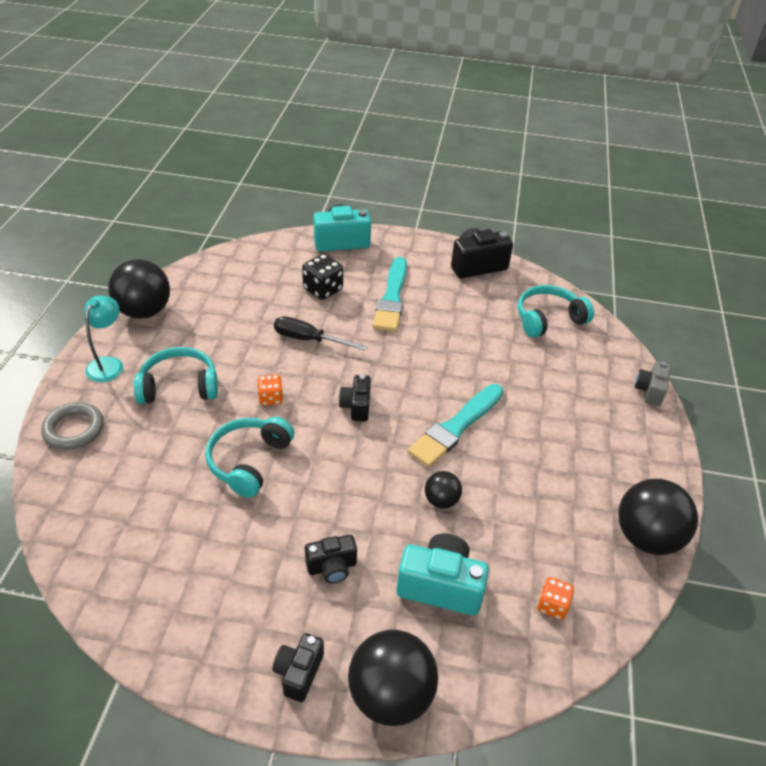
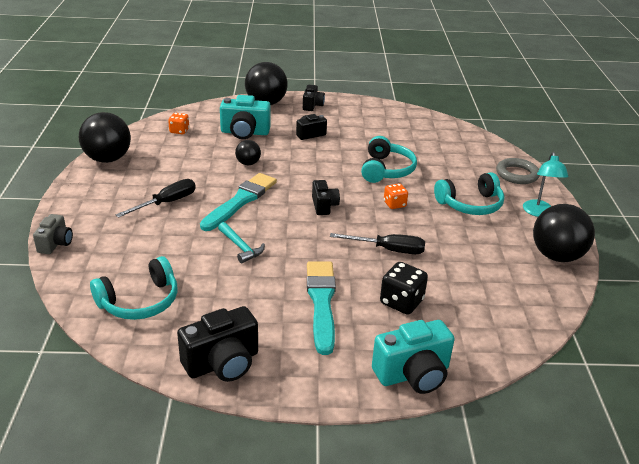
camera: 170 degrees right, 10 degrees down
(459, 362) = (240, 247): none -> turquoise hammer
(545, 435) = (166, 203): none -> black screwdriver

